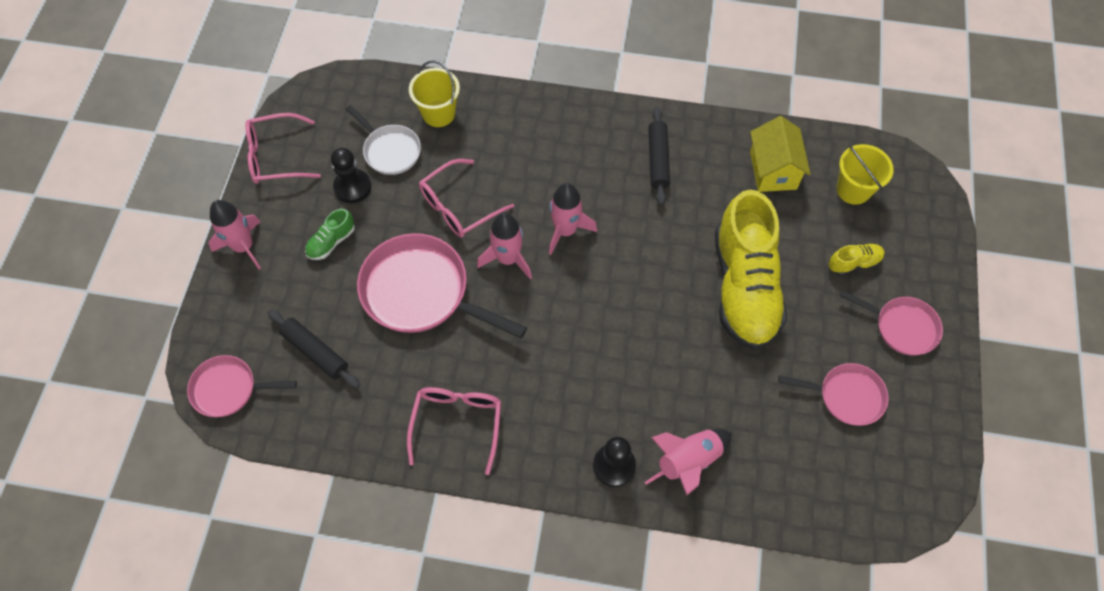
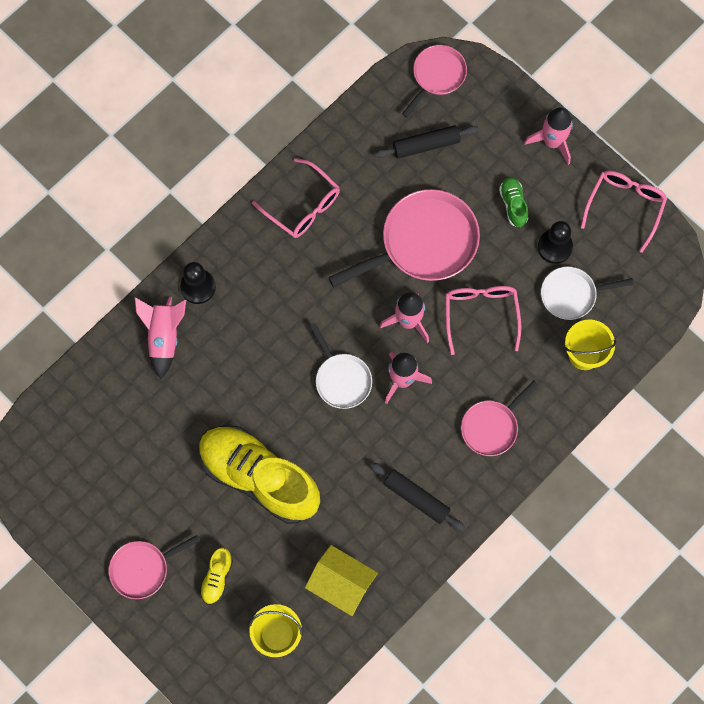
camera: 125 degrees right, 10 degrees up
(603, 278) = (341, 379): none -> white pan
(846, 396) = (126, 482): pink pan -> pink pan (492, 426)

